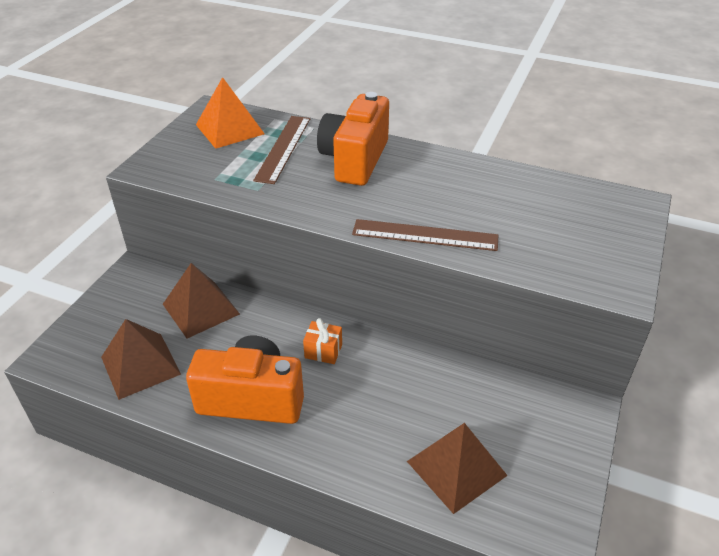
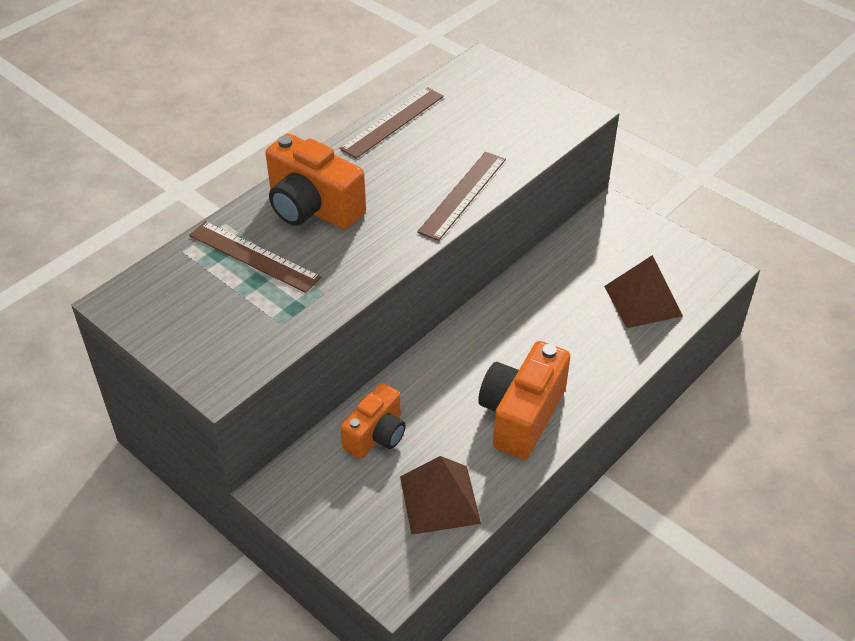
camera: 70 degrees left, 5 degrees up
(200, 309) = (376, 435): brown pyramid -> orange camera
(230, 129) = (180, 293): orange pyramid -> none
(323, 351) = (483, 350): orange gift -> none
(497, 173) = (393, 122): none -> brown ruler

